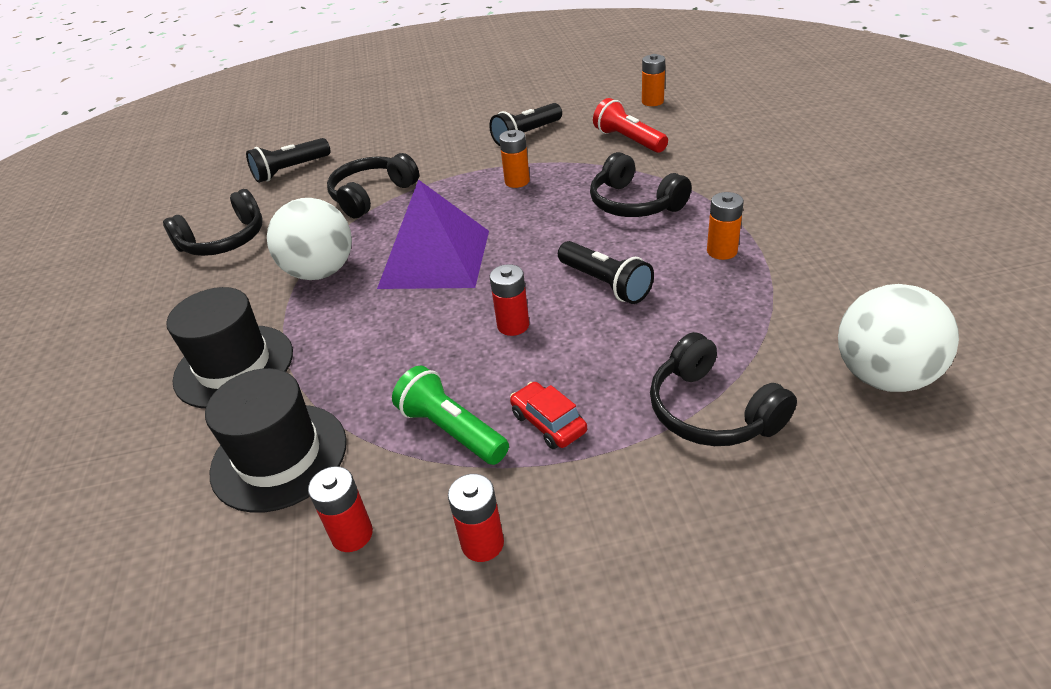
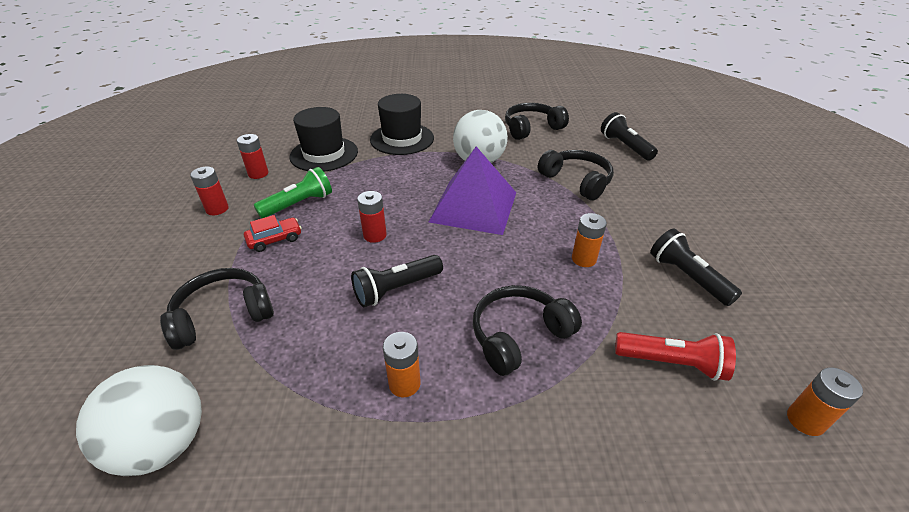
camera: 95 degrees right, 0 degrees up
(224, 240) = (531, 128): black headphones -> black headphones turned 90 degrees clockwise
(628, 140) = (672, 363): red flashlight -> red flashlight turned 45 degrees clockwise

